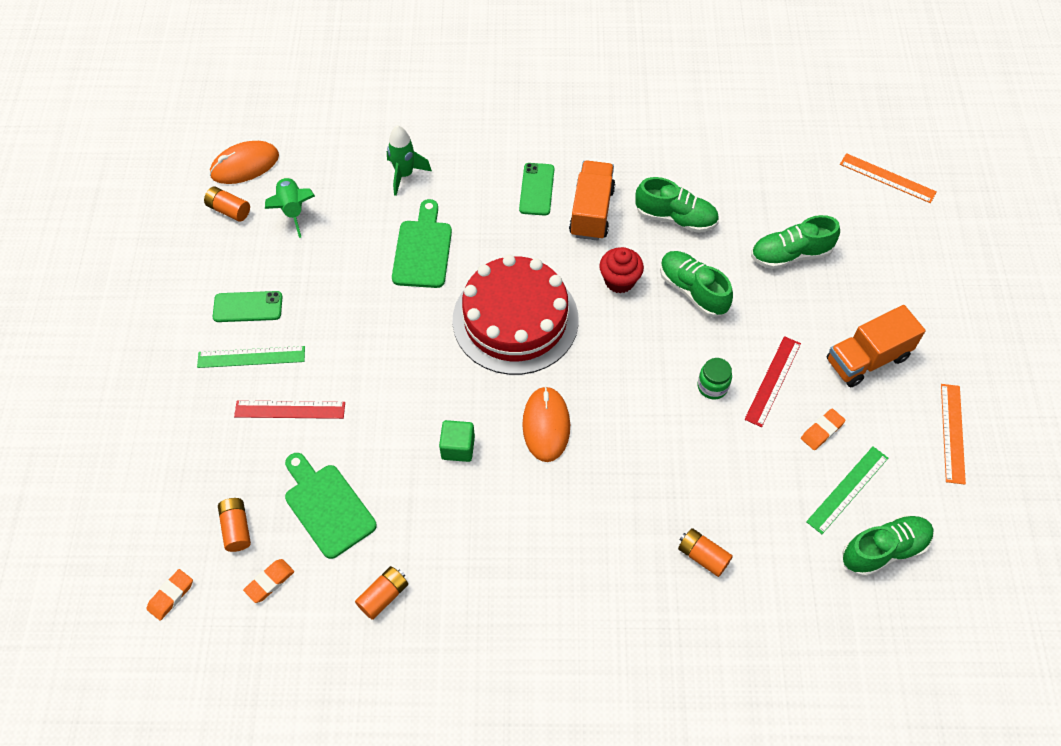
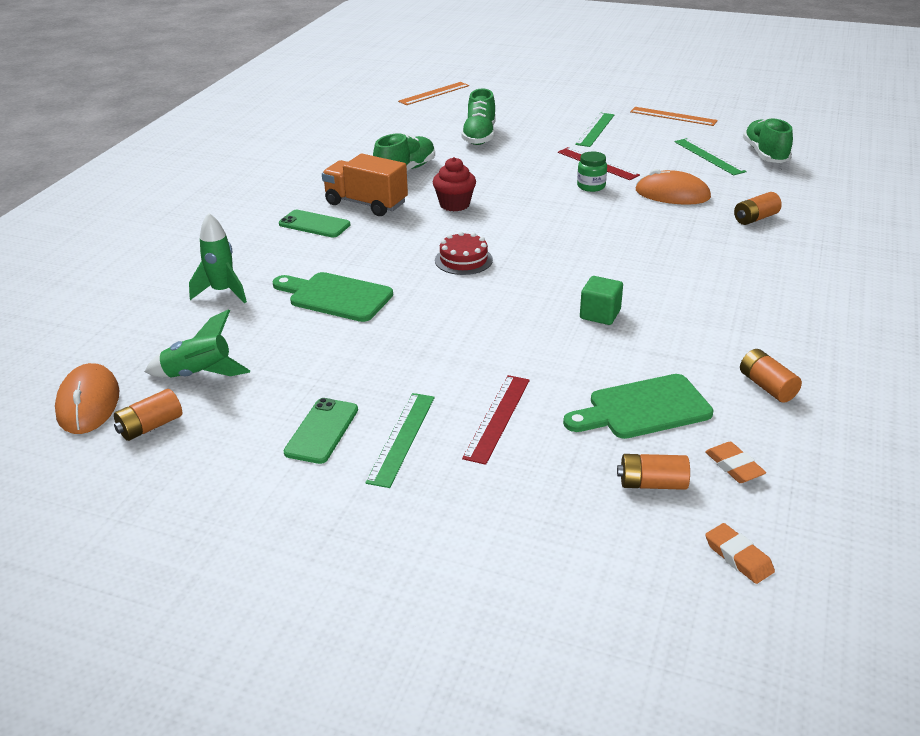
camera: 70 degrees left, 25 degrees down
(515, 319) = (463, 260): red cake -> red cake, size x0.43
(546, 425) = (595, 264): orange mouse -> orange mouse (672, 194)
(693, 291) = (488, 177): green shoe -> none
(822, 431) = (653, 155): orange eraser -> none
(867, 359) = (595, 129): orange truck -> green ruler

